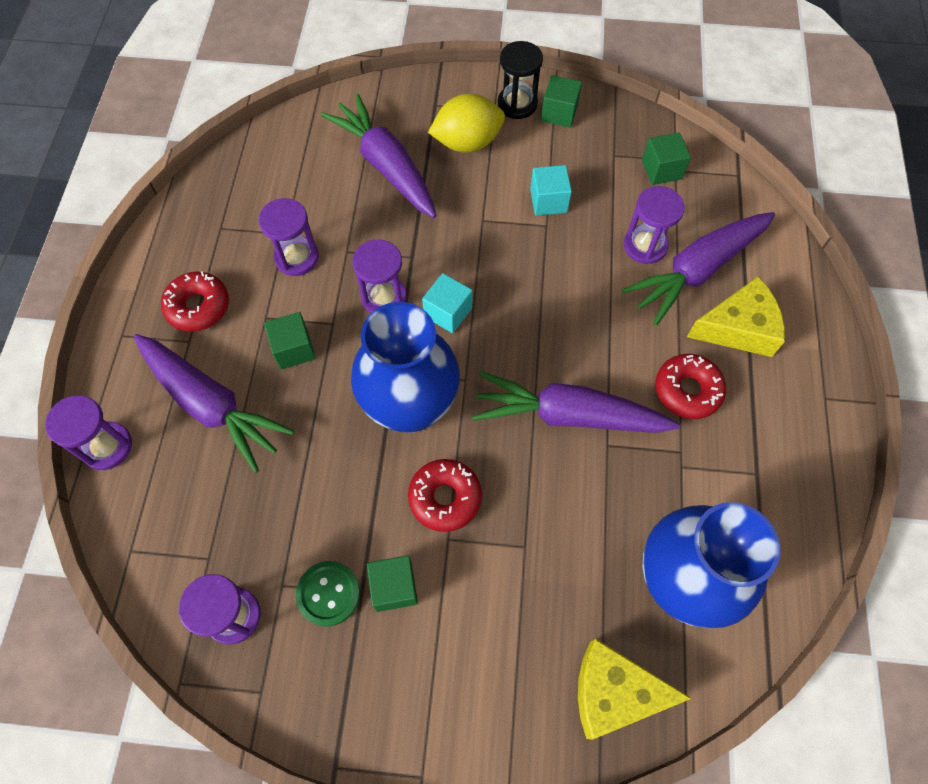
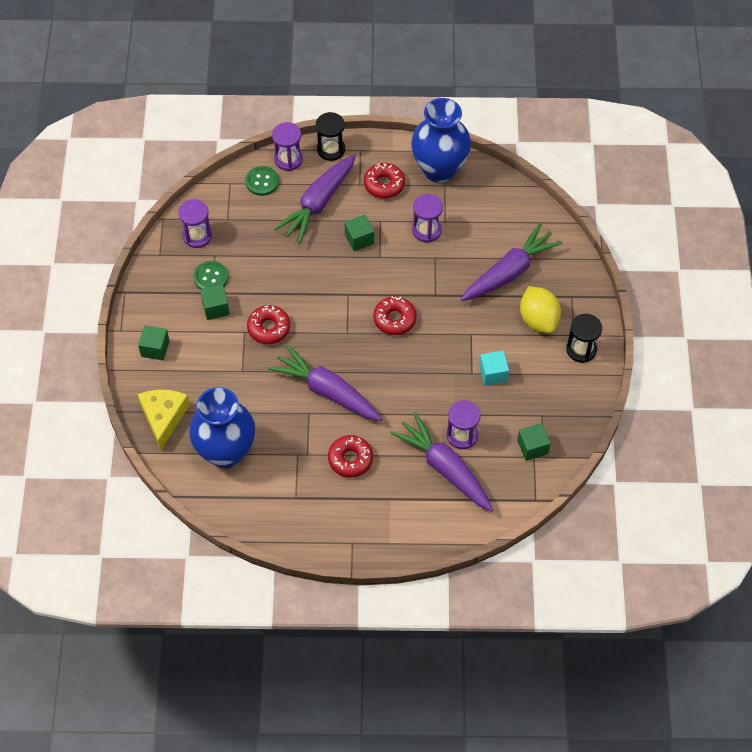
camera: 85 degrees right, 5 degrees down
(107, 378) = (331, 149): none -> black hourglass
(142, 493) = (262, 182): none -> green button
(384, 297) = (402, 282): purple hourglass -> none
(410, 407) = (325, 305): blue vase -> blue vase (439, 169)
(448, 312) = (394, 319): turquoise cube -> red donut
(559, 113) = (577, 378): green cube -> green cube (155, 348)
(568, 415) = (327, 391): purple carrot -> purple carrot turned 60 degrees counterclockwise
(738, 328) = (401, 492): yellow cheese -> none

